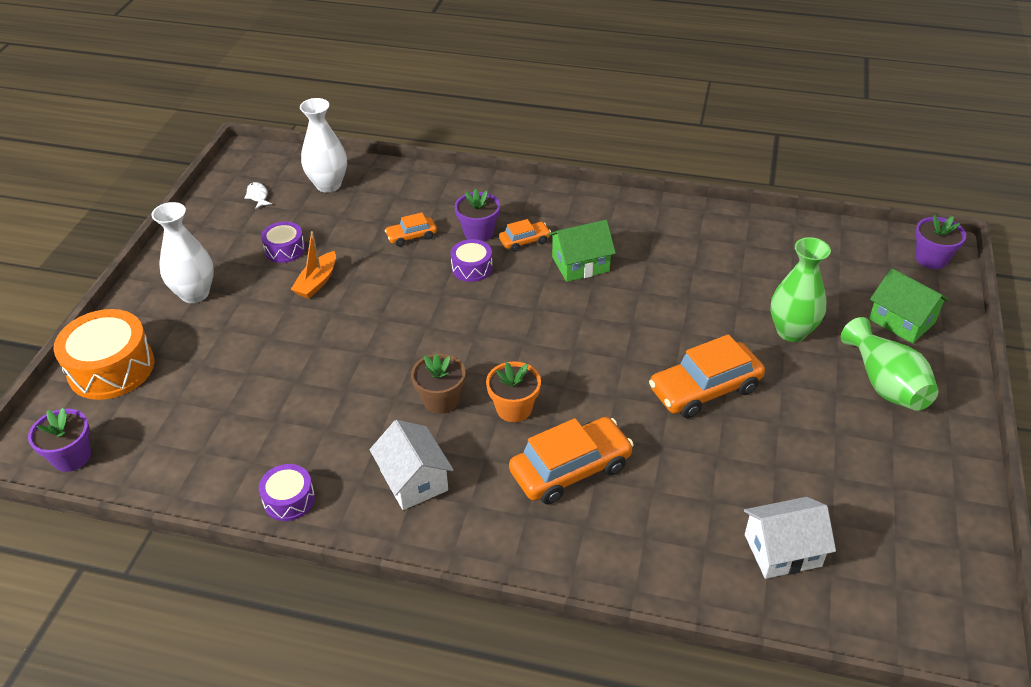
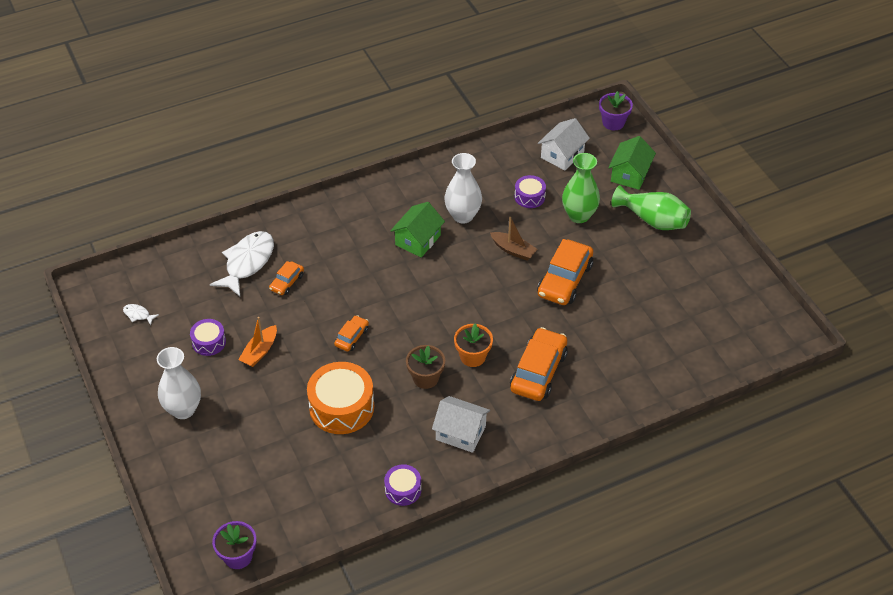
camera: 40 degrees left, 5 degrees up
(111, 368) = (190, 491): orange drum -> orange drum (341, 407)
(317, 282) = (260, 351): orange boat -> orange boat turned 45 degrees clockwise
(328, 185) = (181, 277): white vase -> white vase (463, 216)
(397, 202) = (247, 263): none -> white fish
(472, 268) = (352, 282): purple drum -> purple drum (529, 197)
(478, 232) = (329, 254): purple flower pot -> none
(524, 241) = (366, 243): orange car -> orange car (352, 337)
(675, 327) = (513, 250): none -> brown boat
(782, 550) = (679, 346): white house -> white house (562, 155)
(902, 321) = (630, 174): green house -> green house turned 75 degrees counterclockwise

